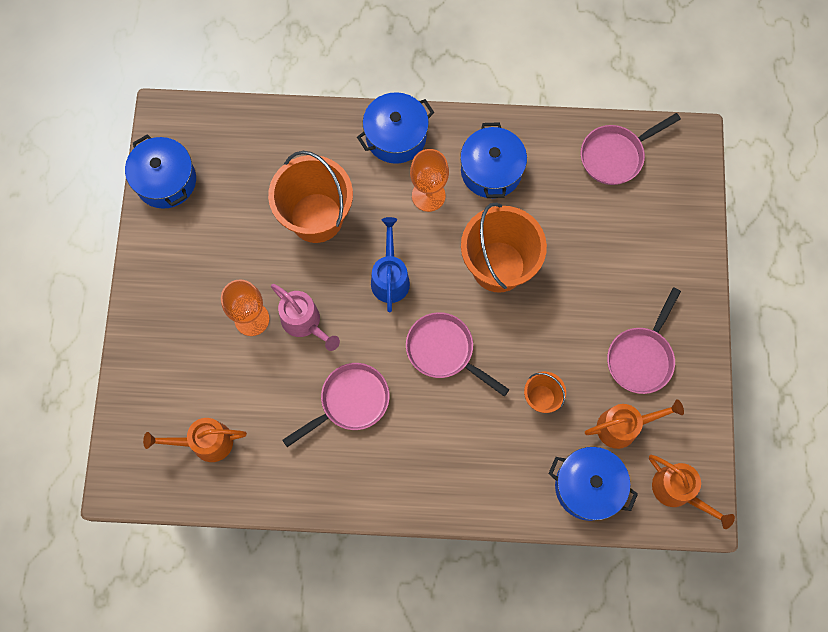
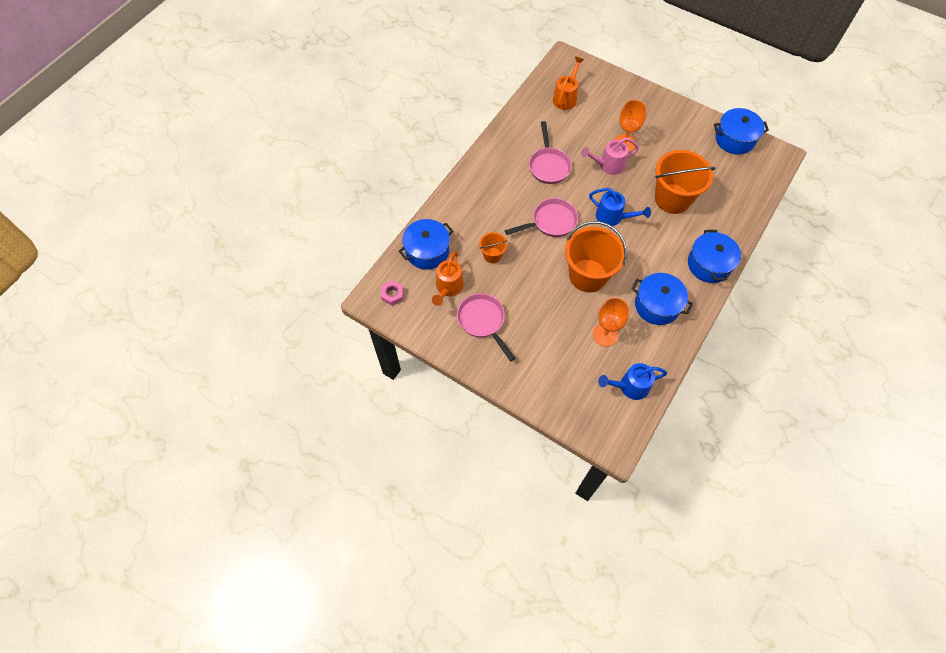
camera: 120 degrees right, 10 degrees down
(428, 195) = (657, 262): orange goblet -> orange goblet (605, 334)
(615, 156) = (629, 386): pink pan -> blue watering can
(678, 491) = (392, 294): orange watering can -> pink nut

